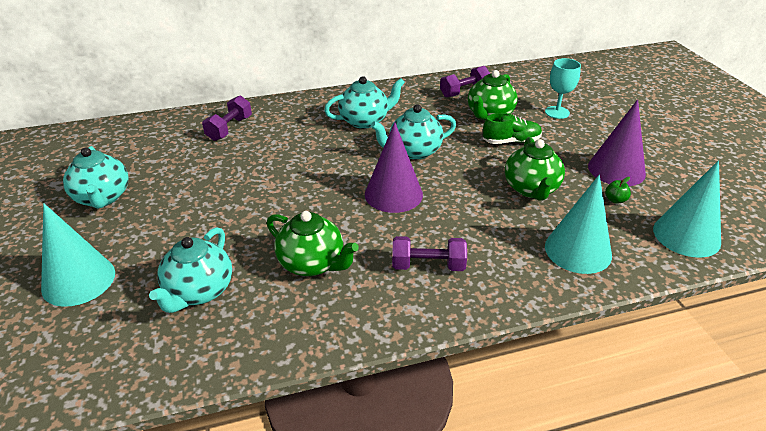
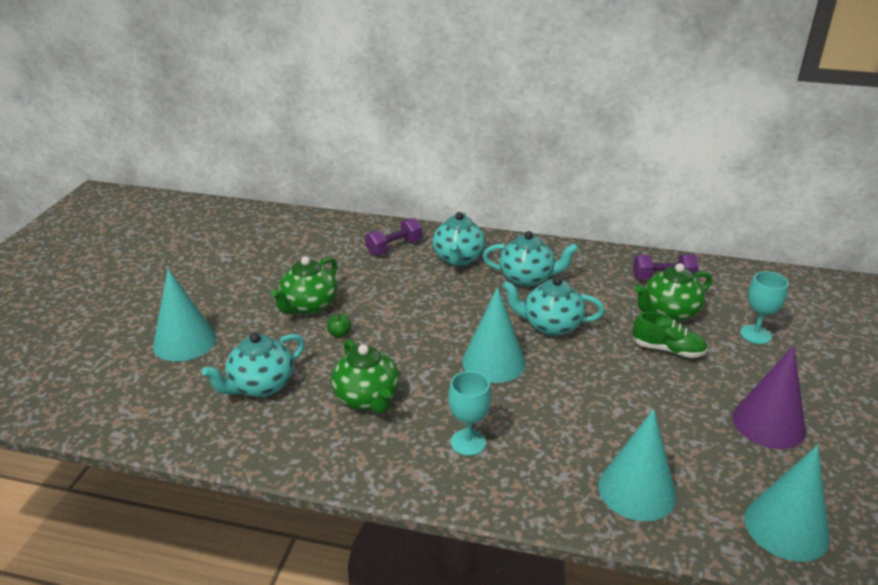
camera: 30 degrees right, 5 degrees down
(102, 198) = (248, 278): turquoise teapot -> turquoise teapot (458, 259)
(393, 194) = (493, 362): purple cone -> turquoise cone
(428, 266) = (468, 442): purple dumbbell -> turquoise goblet
(531, 189) = (644, 408): green teapot -> green teapot (309, 306)
(615, 200) = (733, 455): green apple -> green apple (339, 334)

